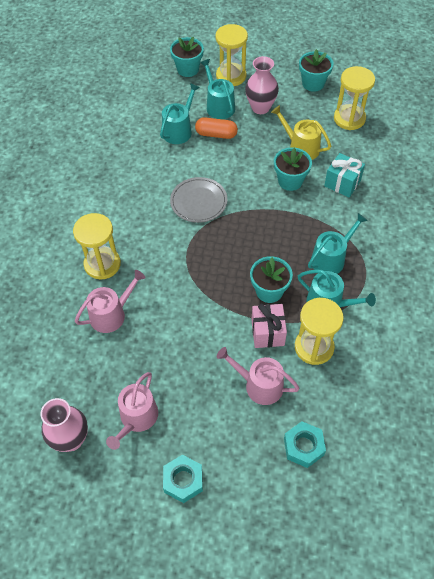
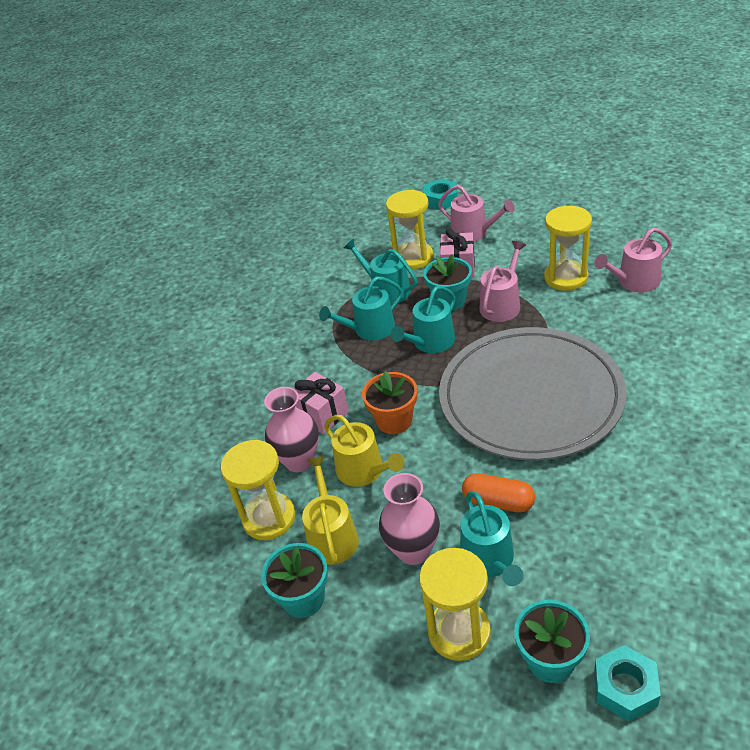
camera: 165 degrees left, 15 degrees down
(71, 439) = (654, 199): pink vase -> pink vase (299, 461)
(102, 264) = (657, 327): yellow hourglass -> yellow hourglass (566, 277)
(136, 418) = (593, 212): pink watering can -> pink watering can (502, 304)
(179, 130) = (564, 514): turquoise watering can -> turquoise watering can (430, 342)
(183, 480) = (547, 181): turquoise nut -> turquoise nut (625, 688)
(198, 201) = (530, 397): grey plate -> grey plate, size x2.22
(290, 181) = (394, 420): turquoise flower pot -> orange flower pot
(308, 112) = (332, 536): none -> yellow watering can
(342, 183) = (322, 415): turquoise gift -> pink gift

